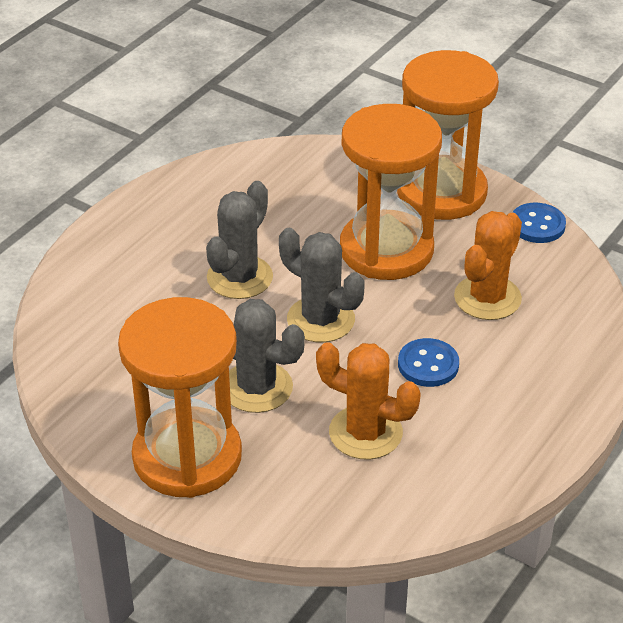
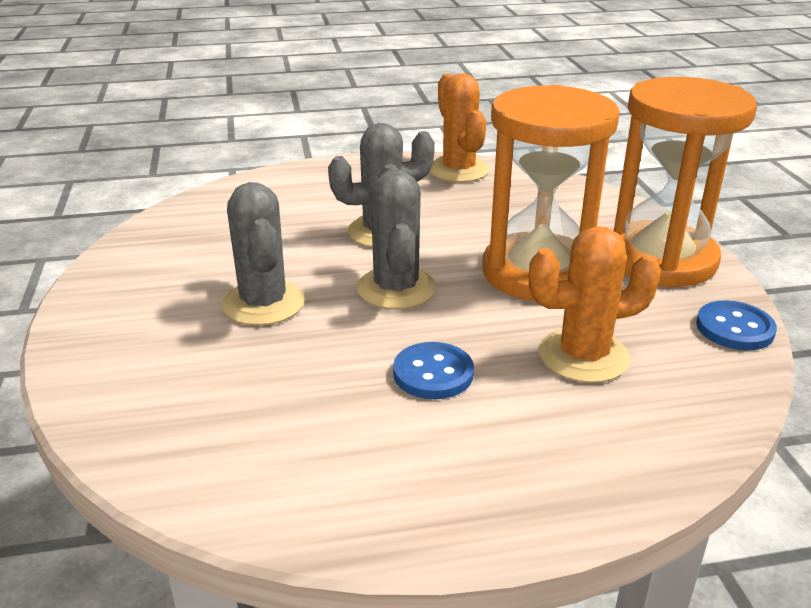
camera: 45 degrees right, 10 degrees down
(187, 457) = (131, 316): orange hourglass -> none
(365, 433) = (284, 389): orange cactus -> orange cactus (458, 170)

